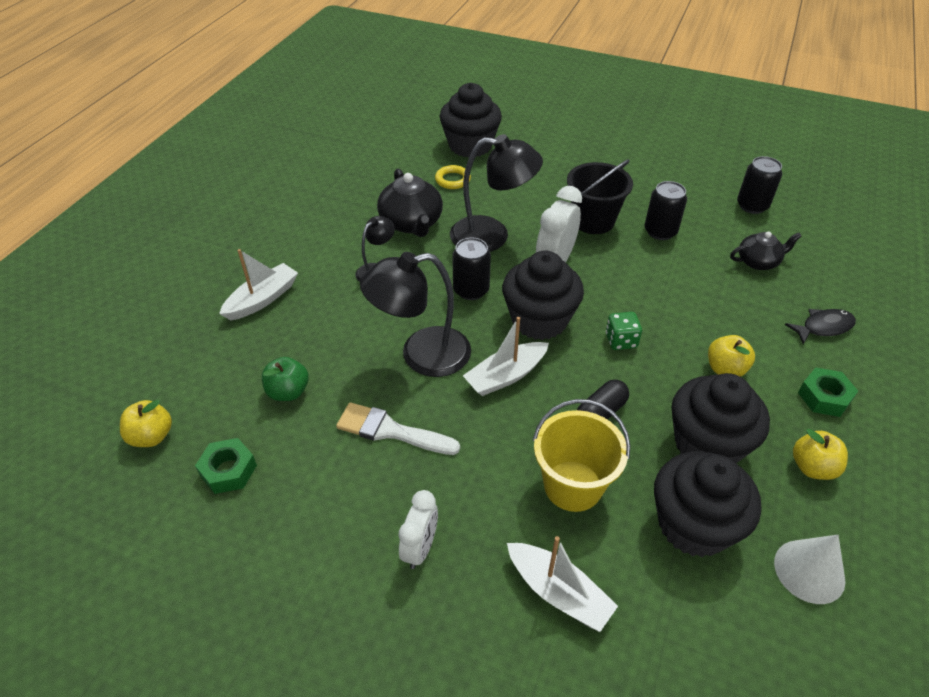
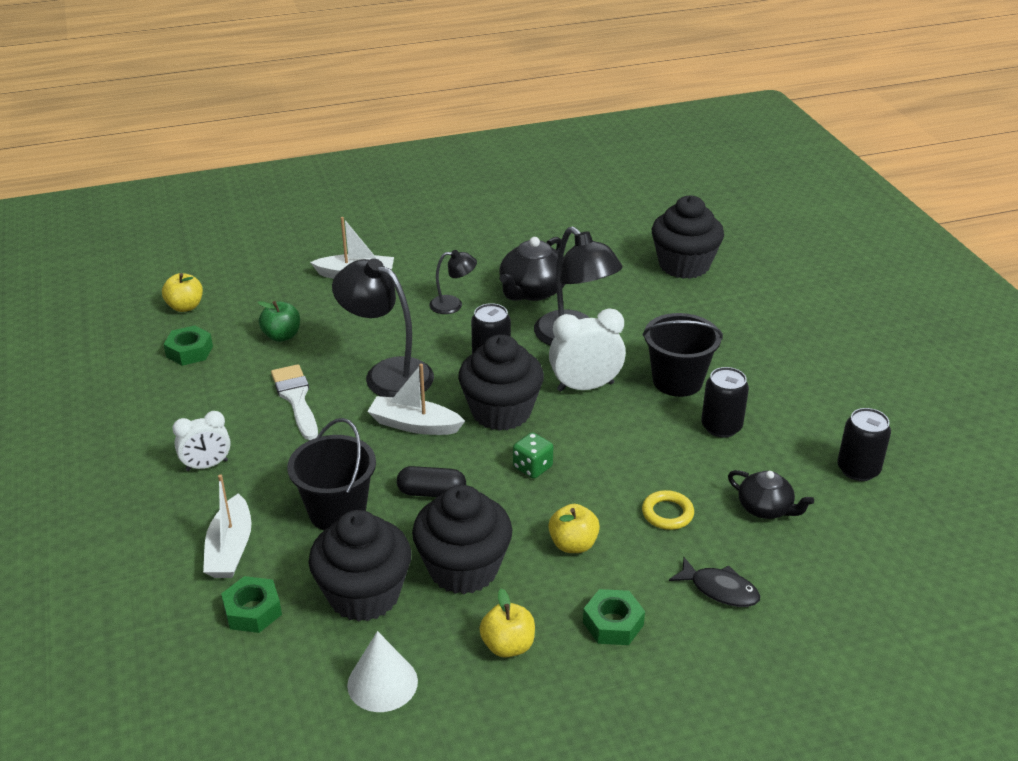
camera: 50 degrees right, 10 degrees down
(452, 180) = (620, 281): yellow ring -> yellow ring (667, 513)
(572, 485) = (337, 512): yellow bucket -> black bucket
(658, 619) = (253, 611): none -> green nut

